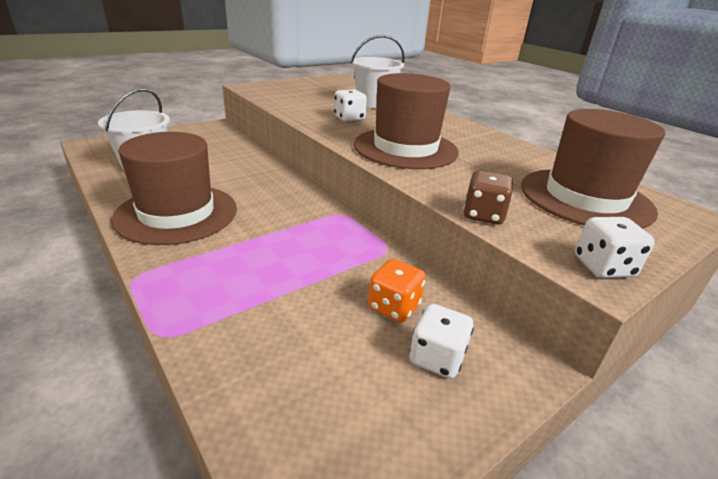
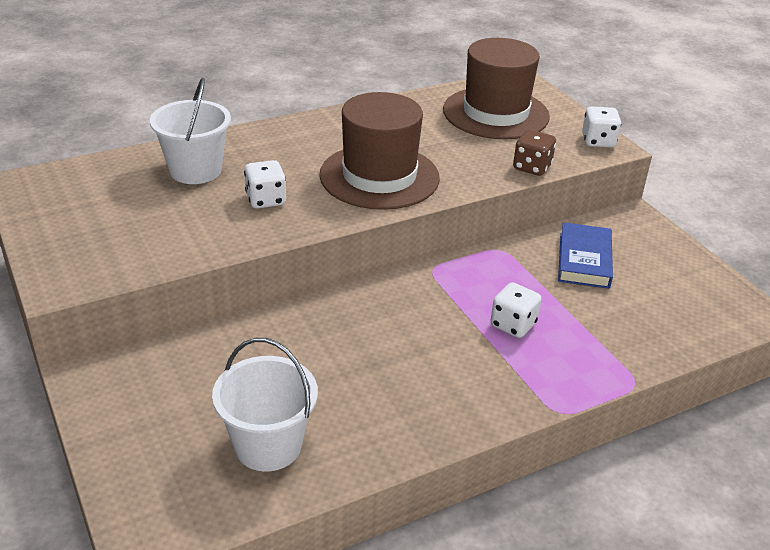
camera: 80 degrees left, 5 degrees up
(177, 213) = (427, 394): brown hat -> none
(394, 307) = (584, 260): orange dice -> blue book
(437, 358) = (635, 251): white dice -> white dice (513, 325)

